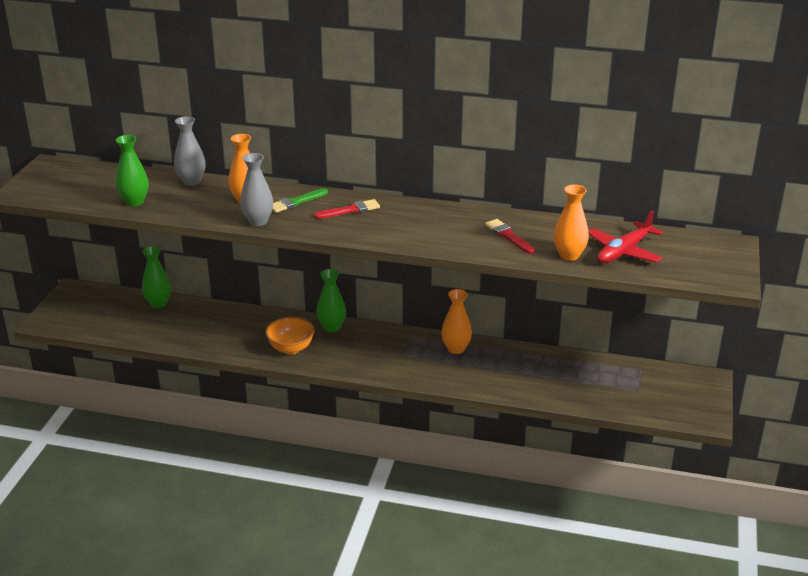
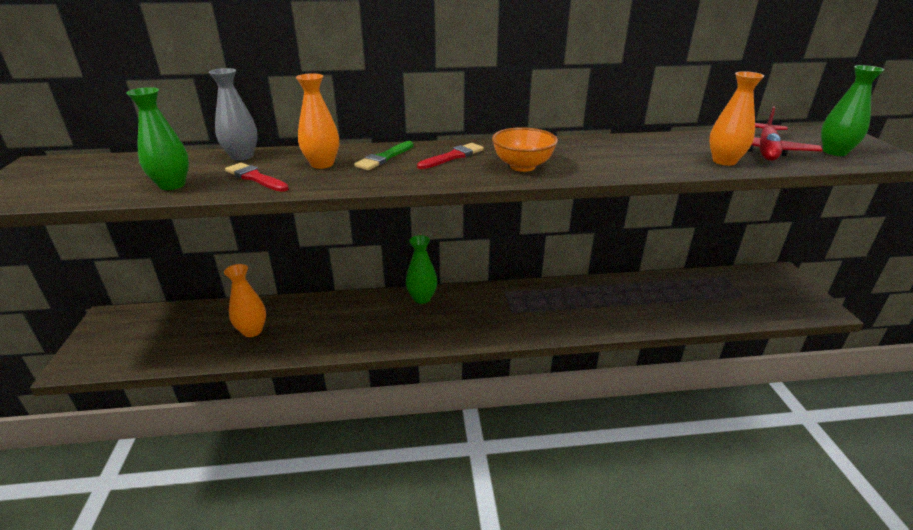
camera: 20 degrees left, 0 degrees up
(158, 303) = (218, 312): green vase -> green vase (834, 152)
(258, 221) = (352, 181): grey vase -> none
(291, 348) = (392, 330): orange bowl -> orange bowl (522, 166)
(456, 349) = (555, 293): orange vase -> orange vase (252, 331)
(508, 236) = (643, 154): red brush -> red brush (255, 178)

